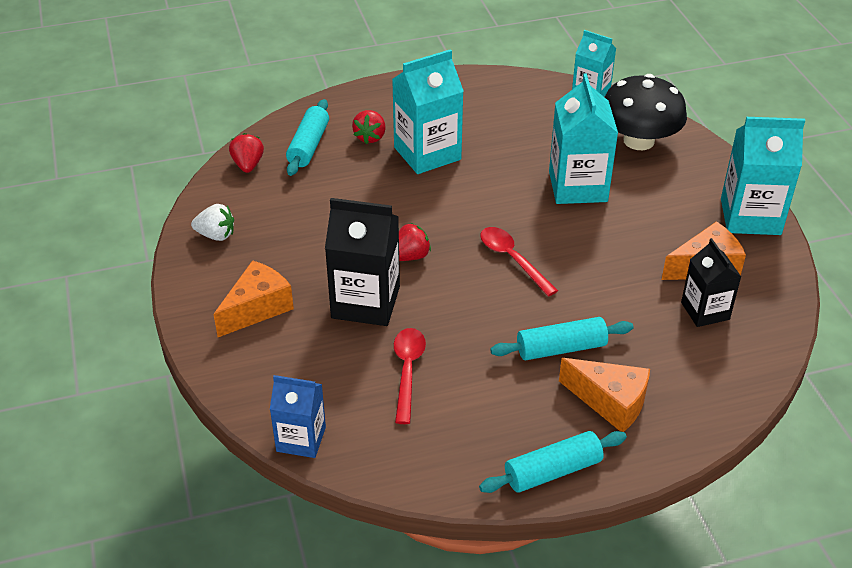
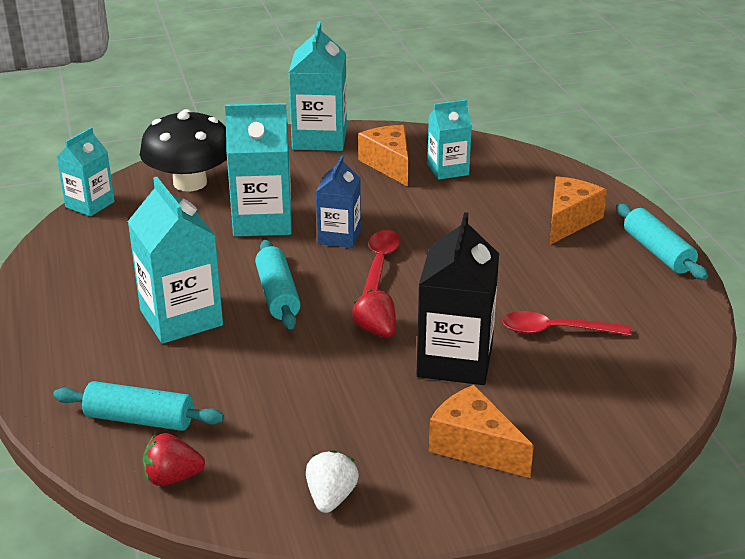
camera: 90 degrees left, 10 degrees down
(301, 439) = (670, 399): blue carton -> blue carton (339, 236)
(370, 137) = (134, 364): red strawberry -> none
(512, 259) = (380, 264): red spoon -> red spoon turned 135 degrees clockwise
(561, 348) = (507, 241): turquoise rolling pin -> turquoise rolling pin (278, 295)
(705, 311) = (448, 170): black carton -> turquoise carton

